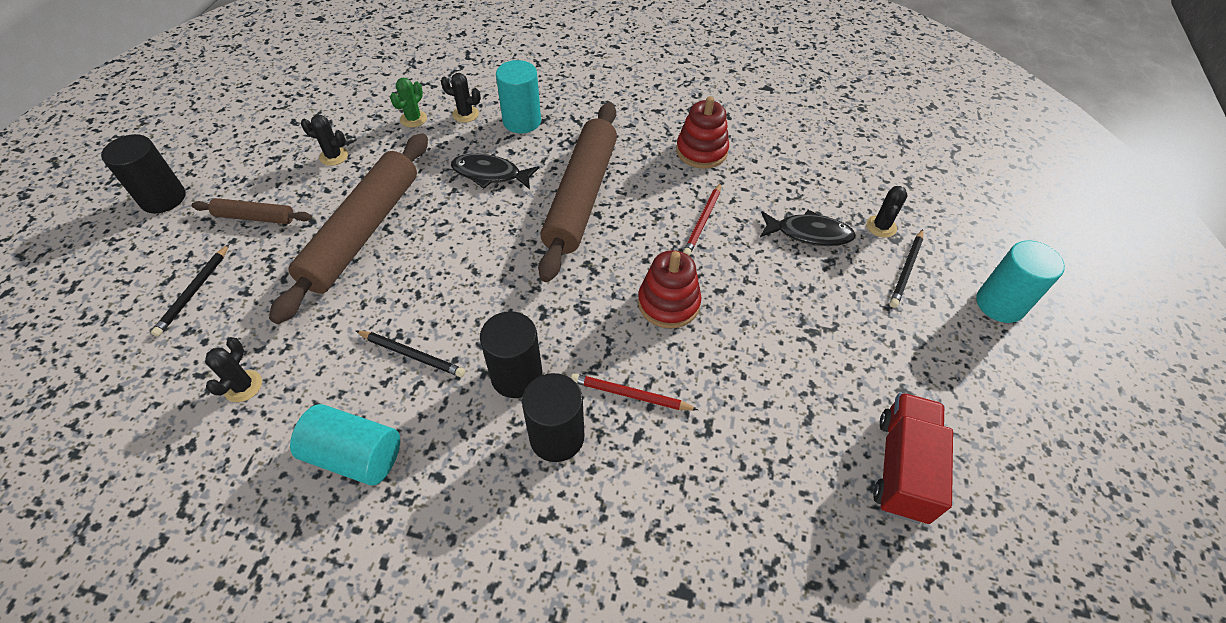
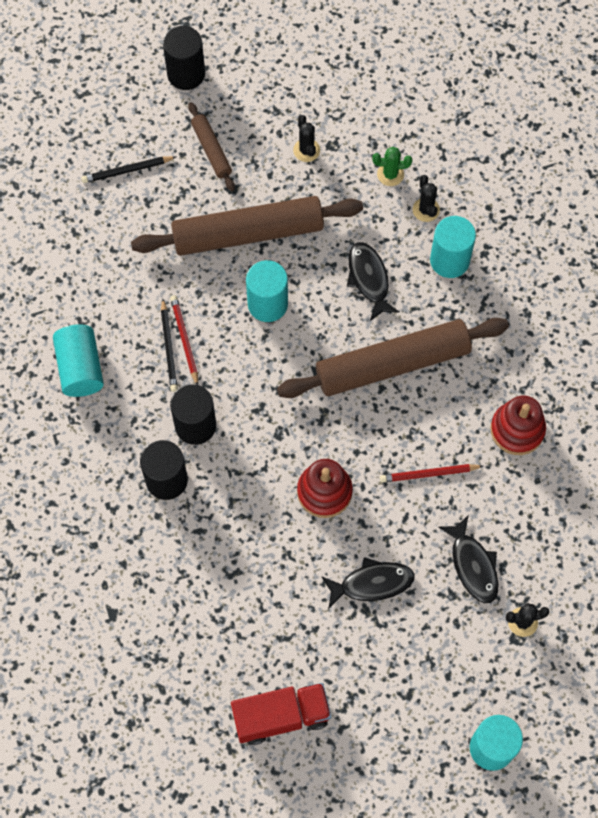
camera: 60 degrees right, 15 degrees up
(243, 386) = (83, 264): black cactus -> none
(445, 252) = (267, 304): none -> turquoise cylinder
(630, 395) = (227, 508): red pencil -> red pencil (184, 340)
(787, 313) = (372, 583): none -> black fish
(906, 270) = (482, 660): black pencil -> none

